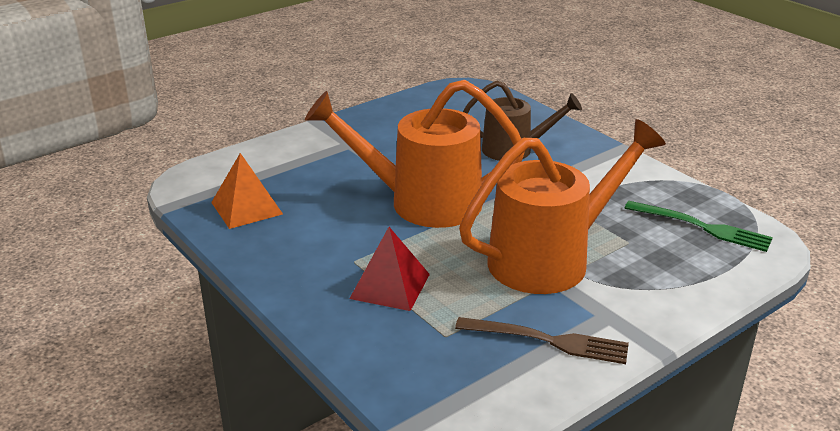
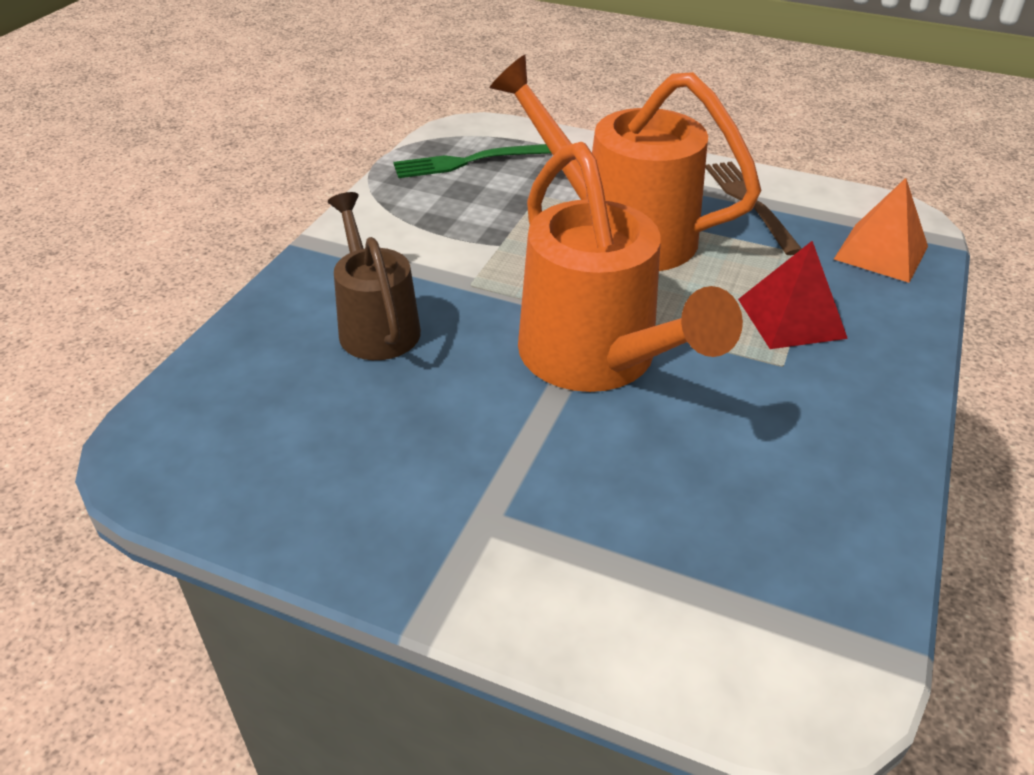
camera: 120 degrees left, 10 degrees up
(246, 208) = (796, 542): orange pyramid -> orange pyramid (881, 252)
(703, 227) = (467, 162): green fork -> green fork turned 105 degrees counterclockwise

